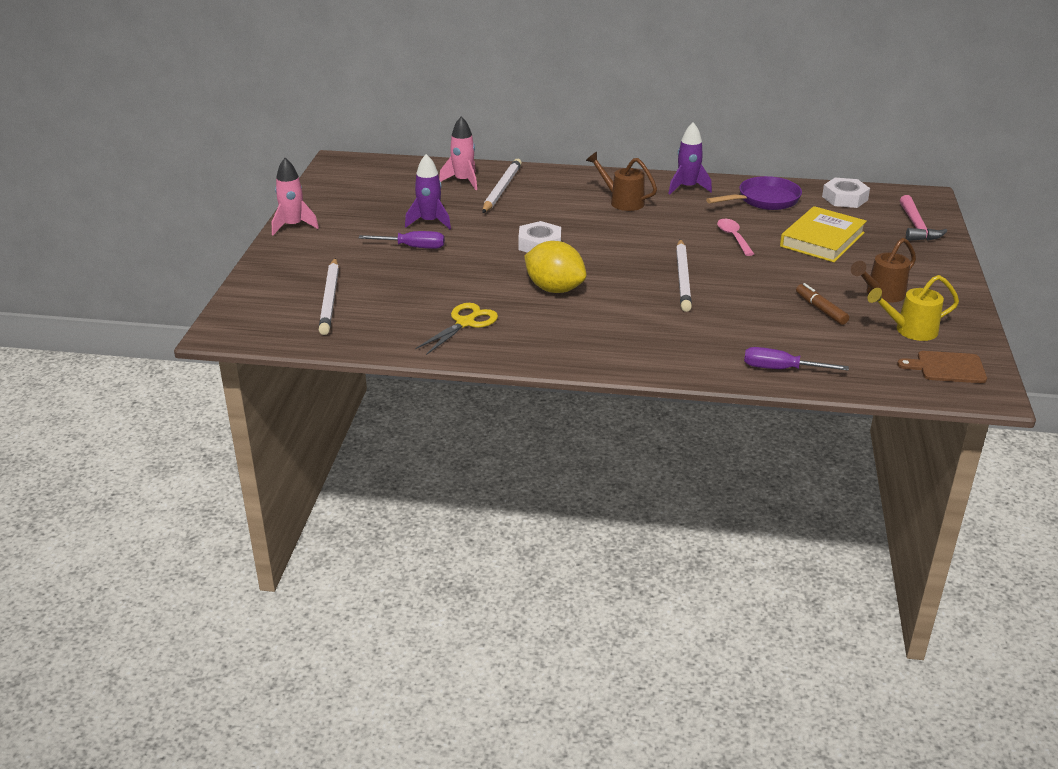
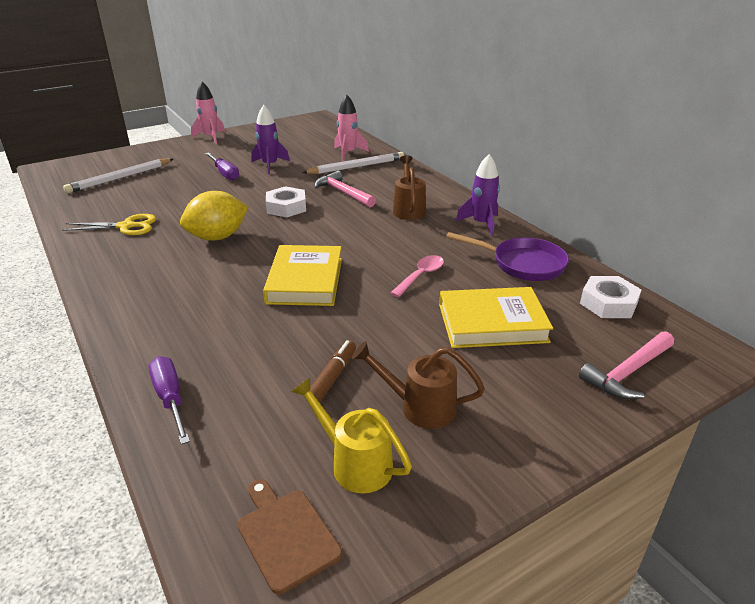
camera: 50 degrees right, 0 degrees up
(548, 213) = (343, 193): none -> pink hammer
(554, 289) = (217, 237): yellow lemon -> yellow lemon turned 60 degrees clockwise
(683, 278) = (305, 280): white pencil -> yellow book

